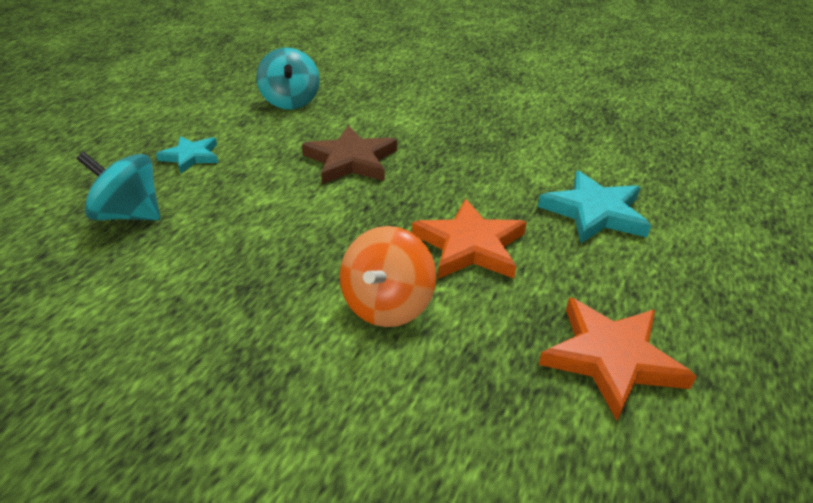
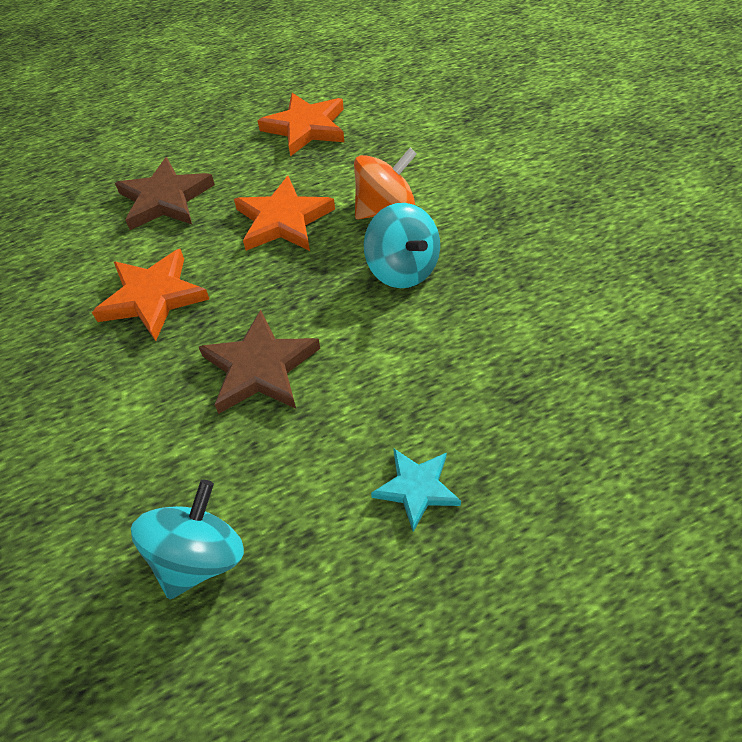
camera: 135 degrees left, 15 degrees up
(129, 215) = (527, 412): turquoise spinning top -> turquoise spinning top (402, 269)
(479, 159) = (153, 297): none -> orange star
(594, 212) = (165, 199): turquoise star -> brown star

